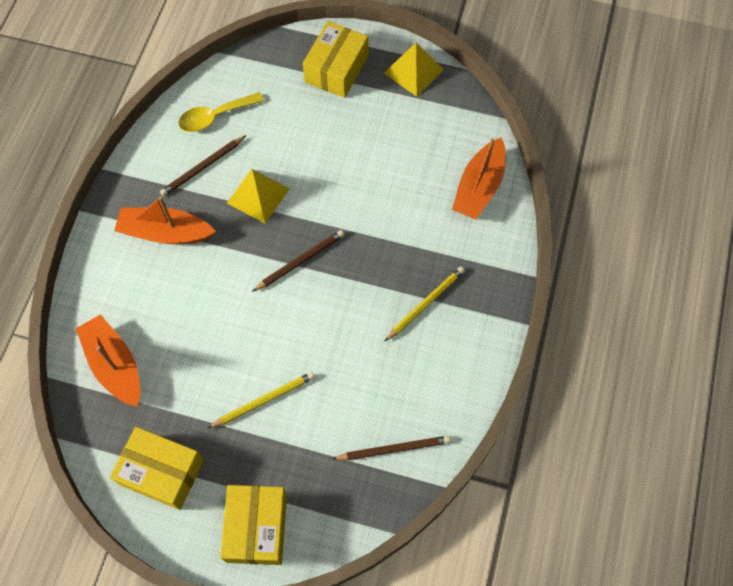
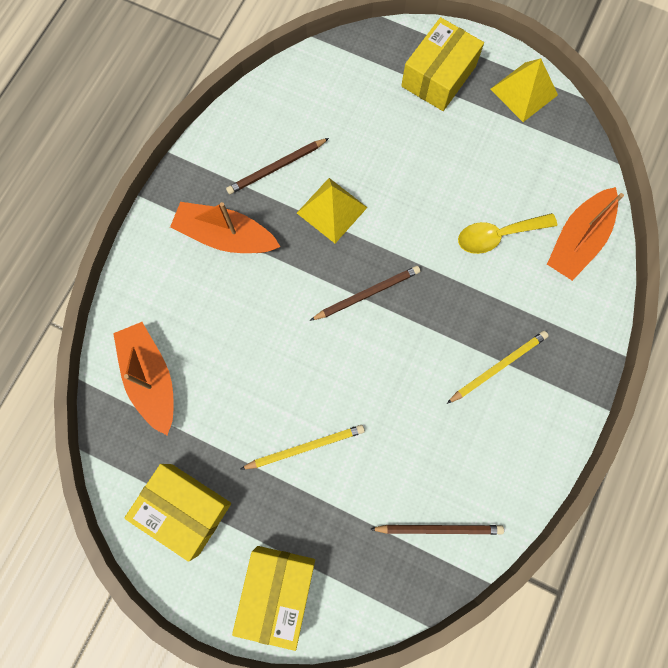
camera: 10 degrees right, 10 degrees up
(215, 117) = (297, 111): yellow spoon -> yellow spoon (497, 235)

